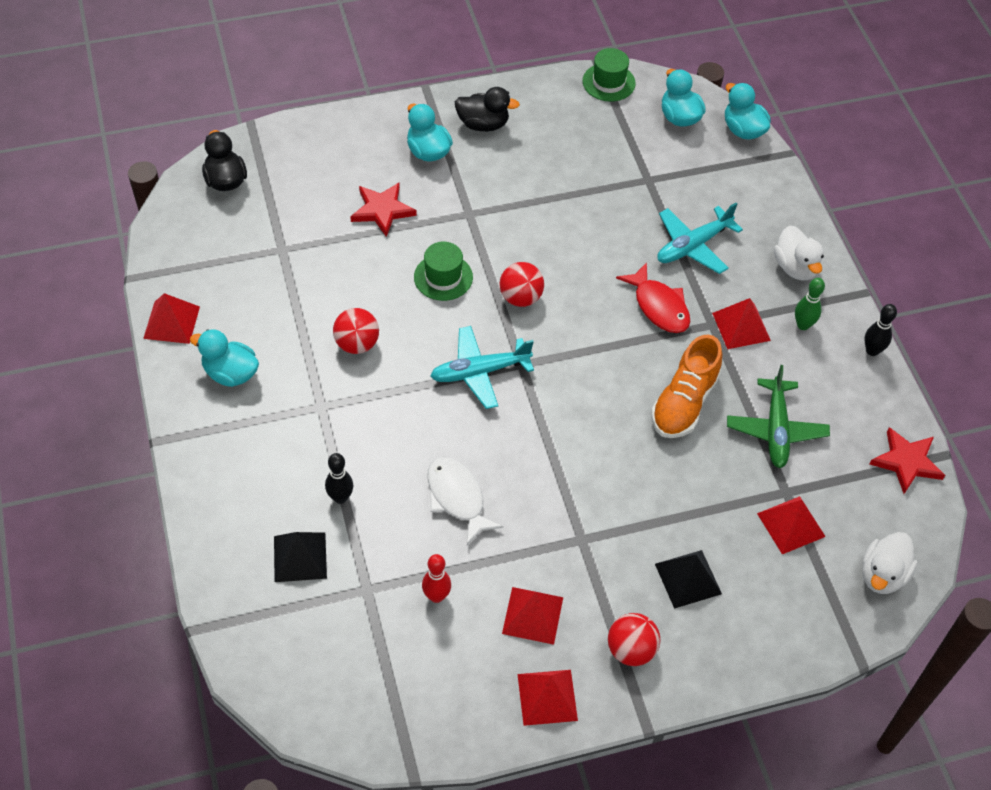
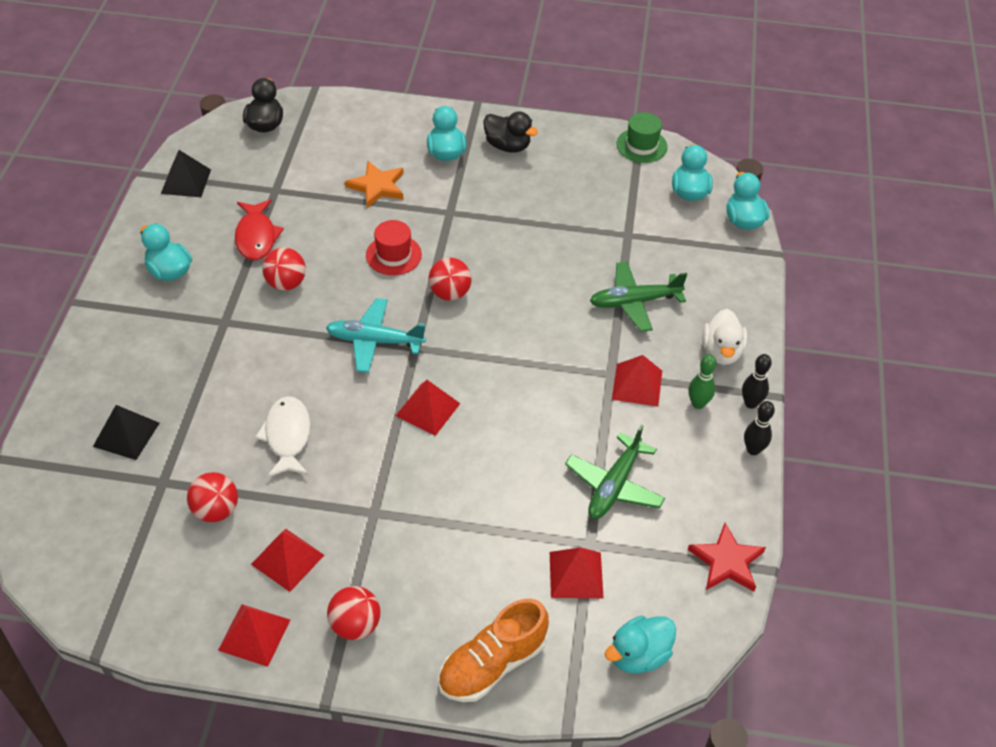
camera: 25 degrees right, 5 degrees down
(171, 322) = (150, 217): red pyramid -> red pyramid (427, 409)
(340, 497) = (191, 399): black bowling pin -> black bowling pin (751, 403)
(382, 210) = (377, 186): red star -> orange star
(436, 596) = (216, 510): red bowling pin -> red ball
(443, 277) = (393, 255): green hat -> red hat
(659, 306) = (570, 342): red fish -> red fish (256, 237)
(684, 402) = (542, 430): orange shoe -> orange shoe (492, 664)
(688, 578) = (447, 584): black pyramid -> black pyramid (186, 181)
(693, 246) = (634, 302): turquoise plane -> green plane
(882, 575) = (638, 655): white duck -> turquoise duck

